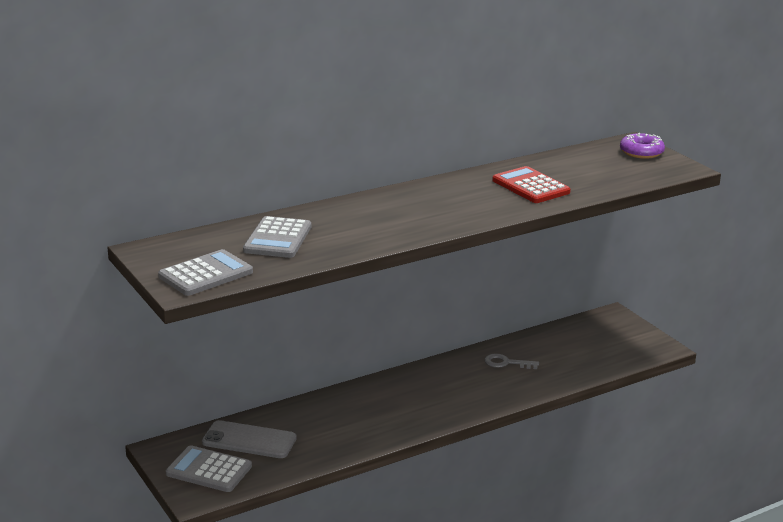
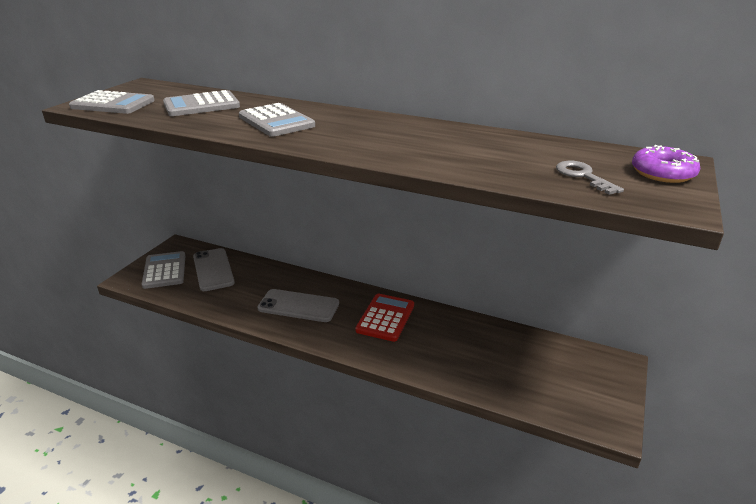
camera: 55 degrees right, 5 degrees up
(376, 222) = (276, 121): none -> grey calculator
(381, 413) = (298, 306): none -> grey phone
(506, 363) = (445, 335): grey key -> grey key (583, 176)
(531, 186) = (456, 150): red calculator -> red calculator (385, 318)

